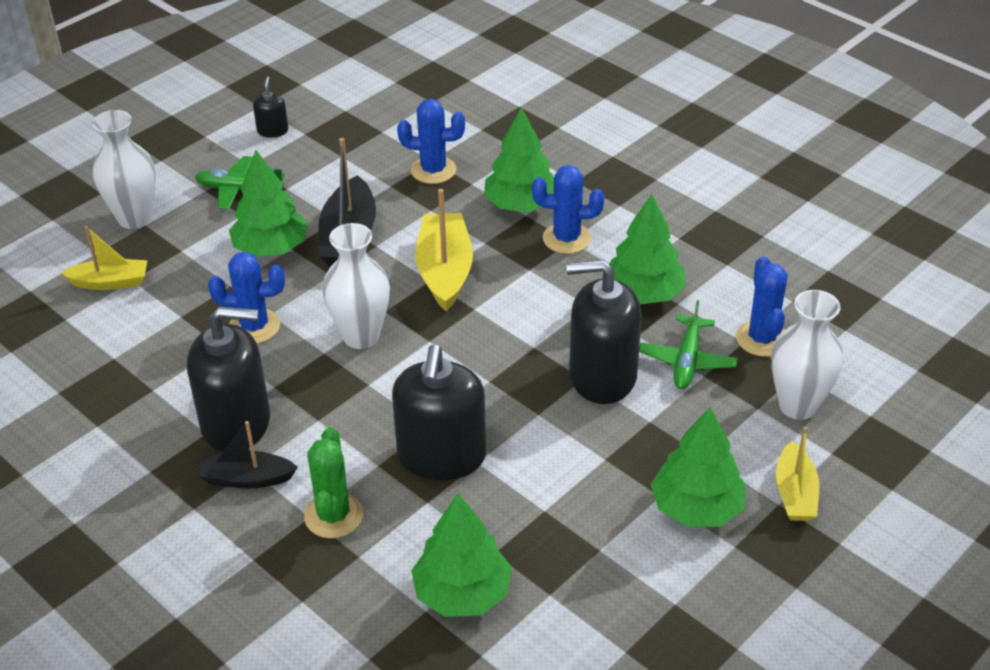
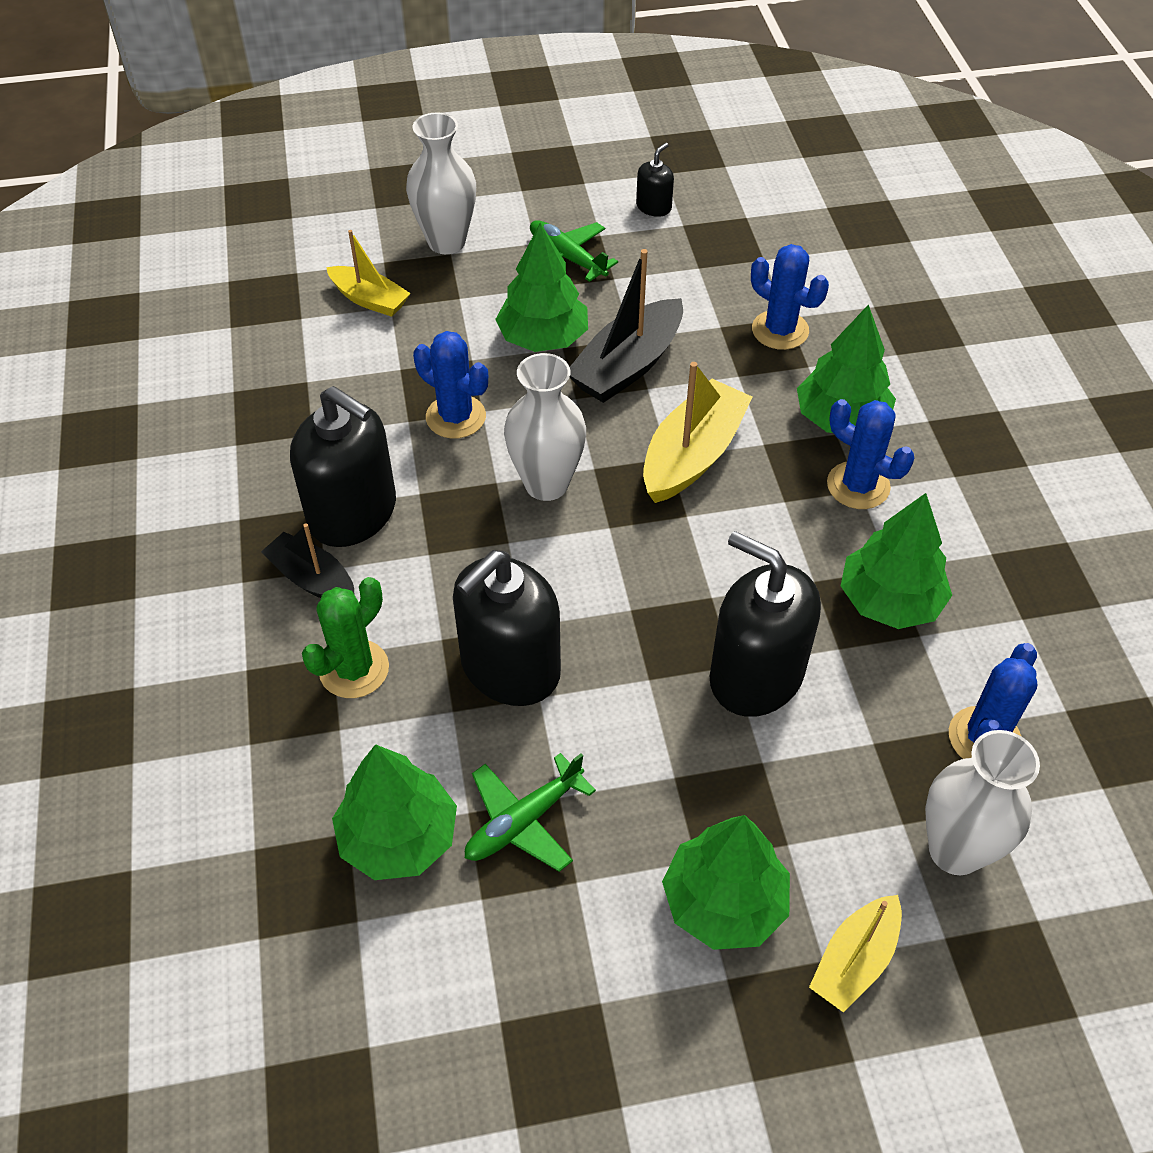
camera: 35 degrees right, 10 degrees up
(687, 361) = (869, 713): green plane -> green plane (523, 821)

